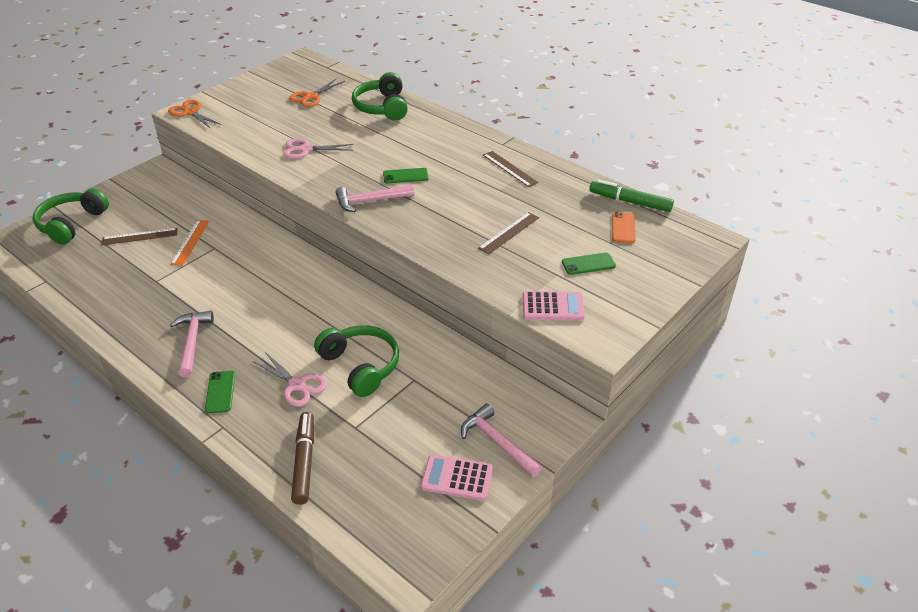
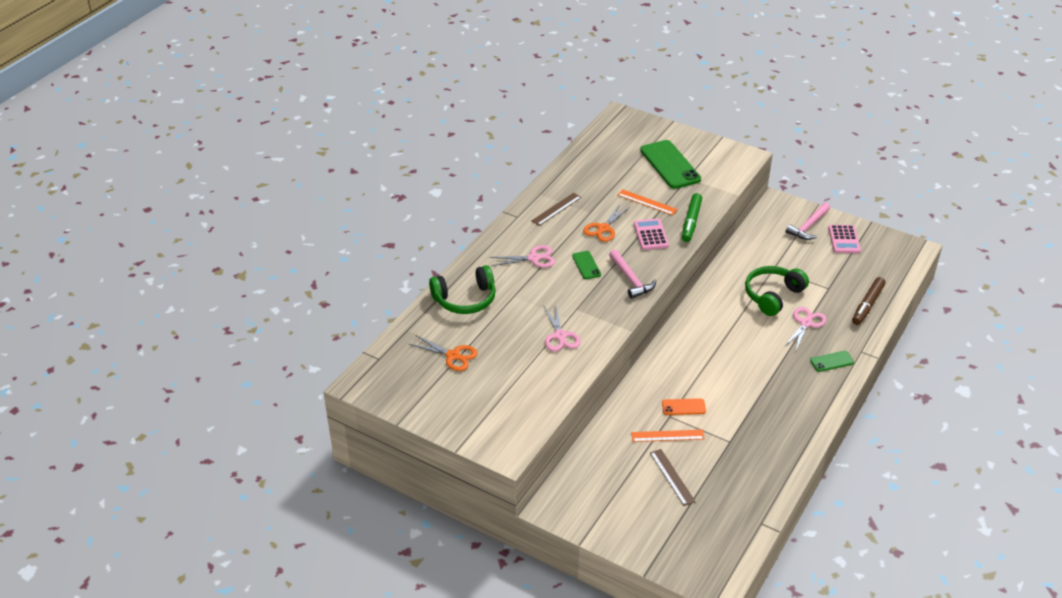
camera: 100 degrees left, 0 degrees up
(72, 224) = (670, 541): green headphones -> none
(190, 112) = (508, 445): orange scissors -> orange scissors (603, 228)
(192, 342) = (790, 392): pink hammer -> none
(304, 462) = (867, 305): brown marker -> brown marker turned 45 degrees counterclockwise
(429, 147) = (533, 258): none -> pink scissors
(509, 232) = (647, 202): brown ruler -> orange ruler
(552, 306) = (722, 177): pink calculator -> pink calculator (650, 235)
(588, 264) = (670, 165): green phone -> green phone, size x2.03
(623, 227) = (620, 151): orange phone -> orange phone (683, 407)
(630, 202) = (585, 148): green marker -> green marker (691, 222)

